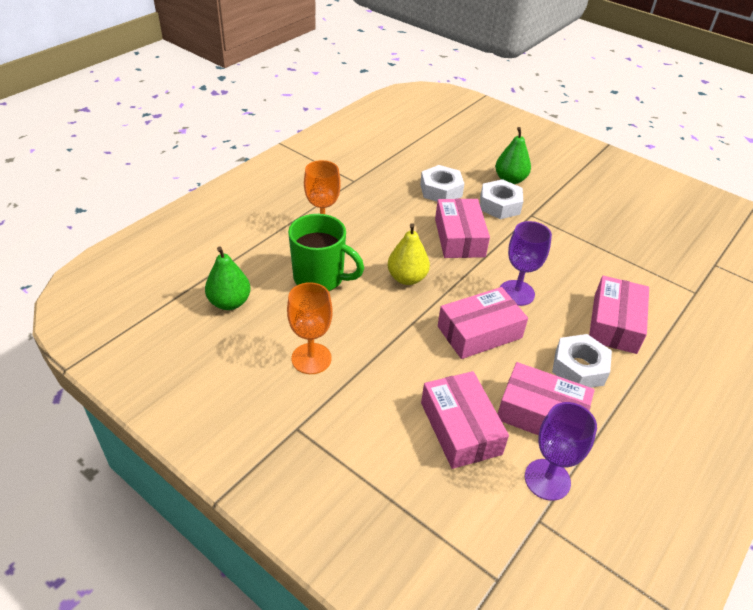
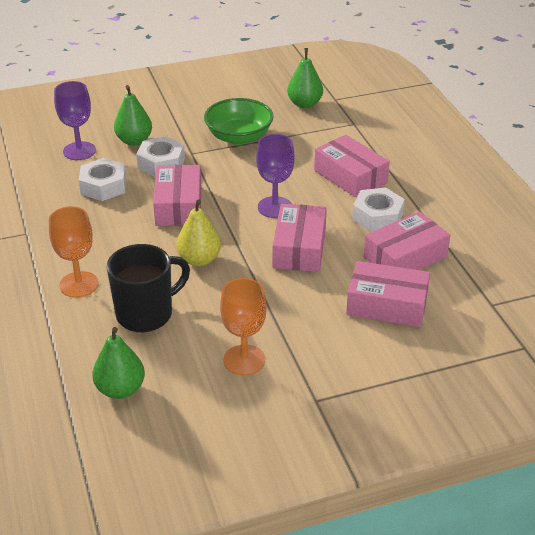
camera: 55 degrees left, 5 degrees down
(320, 278) = (146, 313): green mug -> black mug
(459, 237) = (179, 205): pink box -> pink box turned 60 degrees clockwise
(547, 479) = (462, 283): purple goblet -> purple goblet (79, 151)
(583, 230) = (239, 137): none -> green bowl
(680, 248) = (304, 104): none -> green pear

